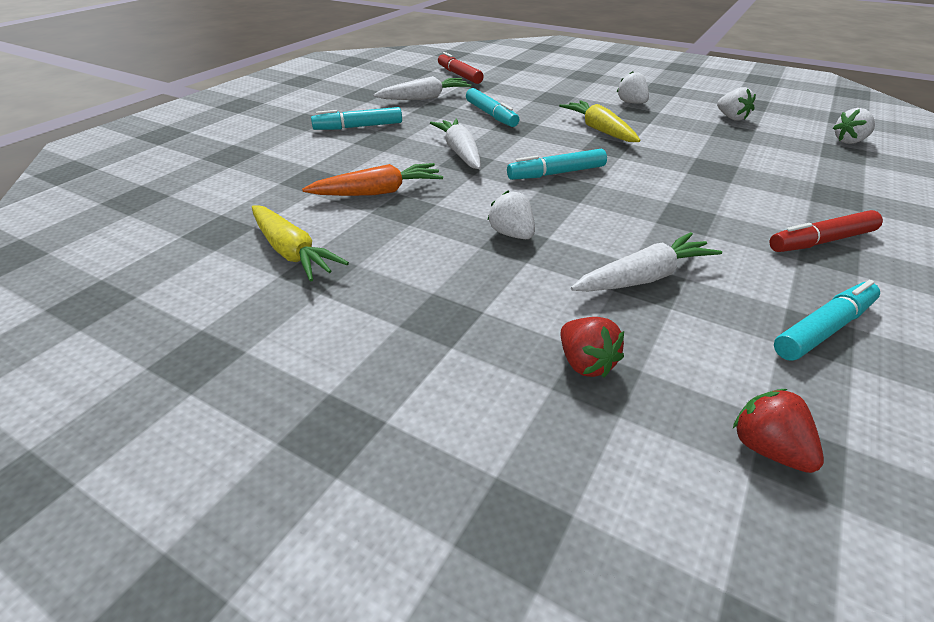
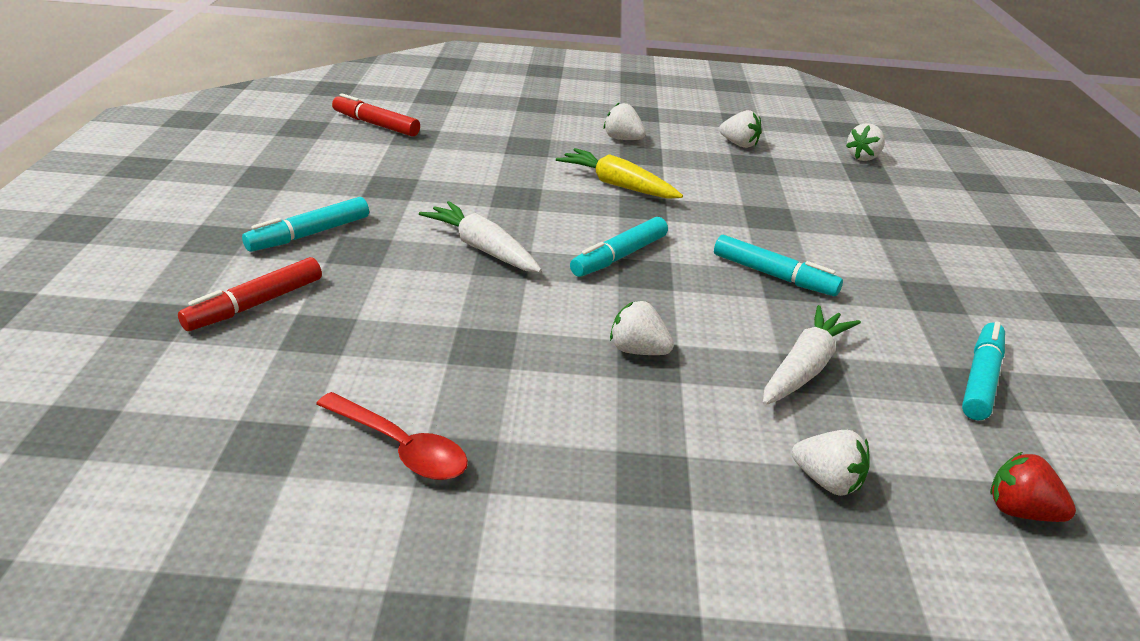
camera: 30 degrees left, 5 degrees down
(292, 252) = (400, 447): yellow carrot -> red spoon
(378, 192) = (431, 331): orange carrot -> none
(424, 98) = (361, 170): white carrot -> none
(491, 115) = (473, 184): turquoise marker -> turquoise marker (774, 275)
(585, 363) = (827, 481): red strawberry -> white strawberry
(821, 241) = (918, 284): red marker -> red marker (255, 304)

